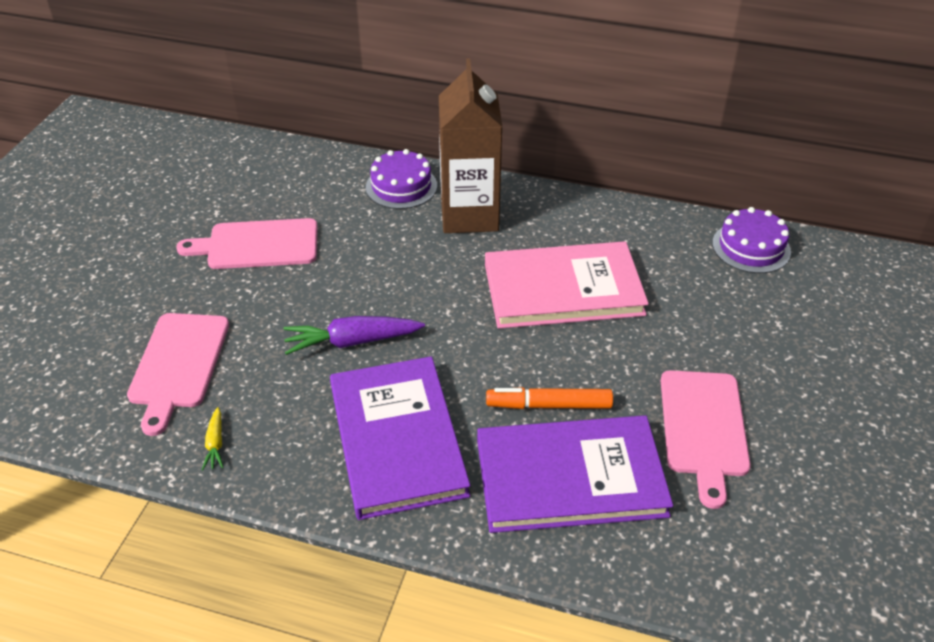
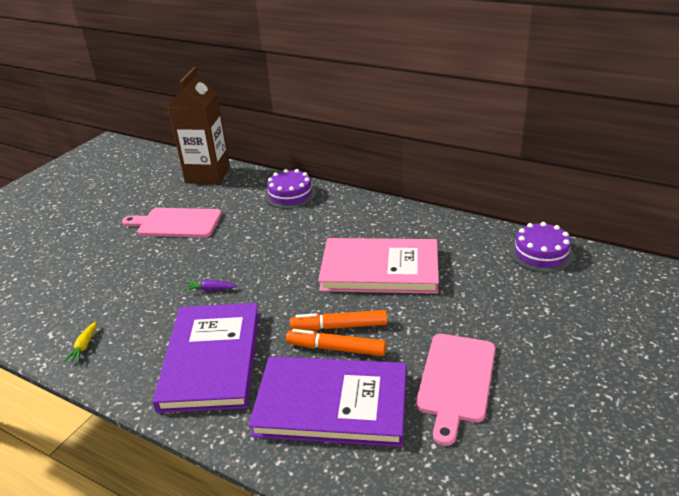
camera: 15 degrees right, 10 degrees down
(178, 364) = (87, 292): pink cutting board -> none
(352, 341) = (210, 289): purple carrot -> purple carrot, size x0.51
(469, 215) = (330, 216): brown carton -> brown carton (207, 175)
(541, 375) = (339, 327): none -> orange marker

